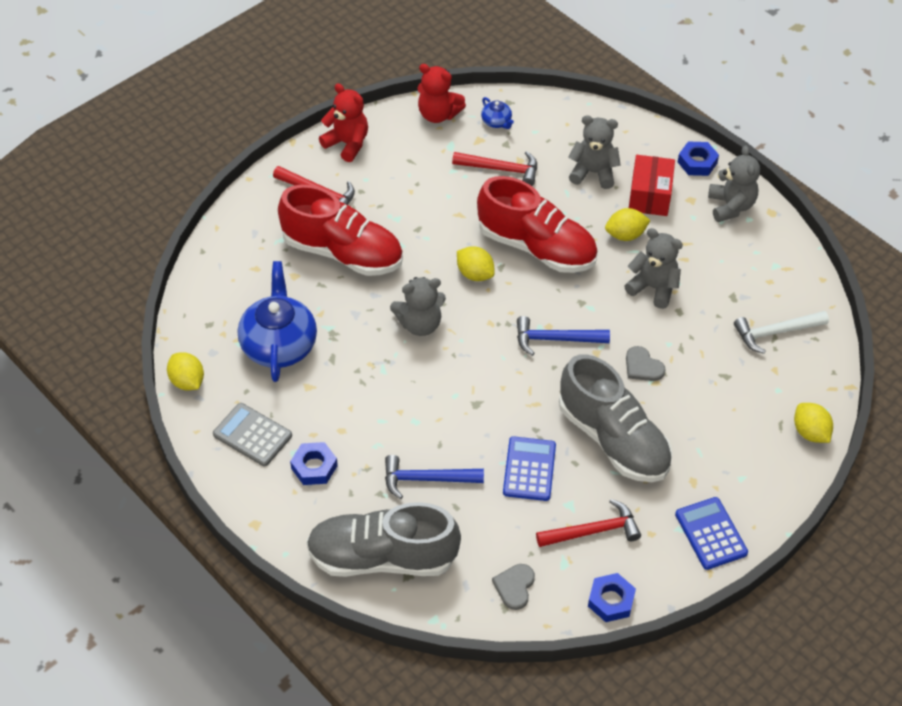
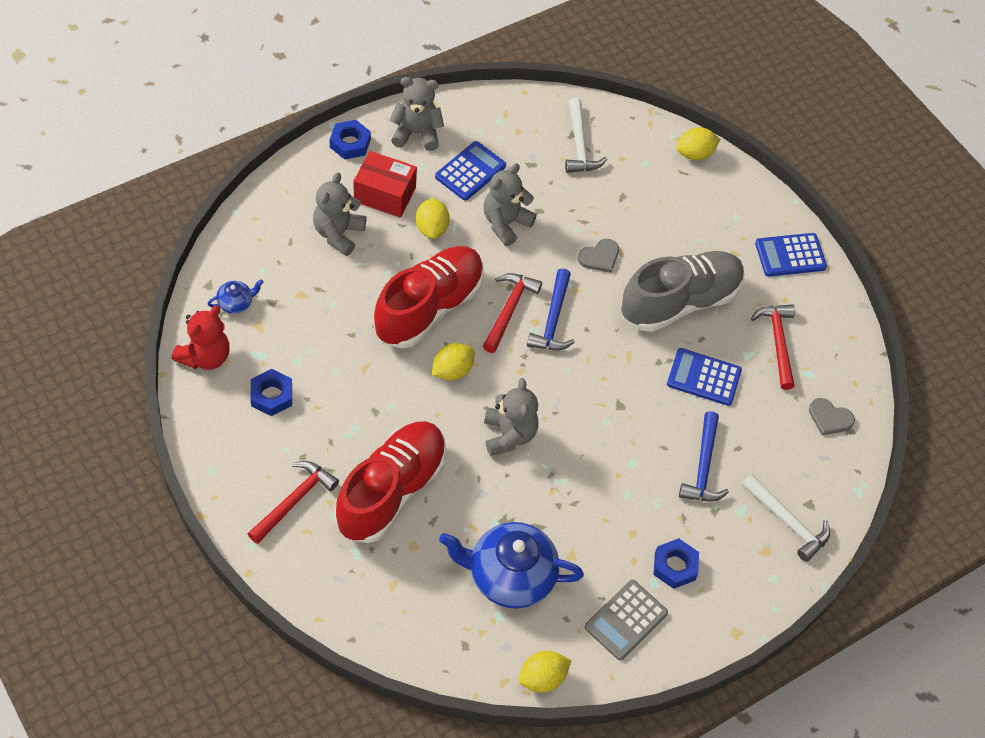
camera: 85 degrees left, 5 degrees up
(347, 144) = (223, 458): red teddy bear -> none
(382, 557) = (787, 522): grey shoe -> white hammer
(501, 169) = (309, 315): red hammer -> red hammer (509, 310)
(611, 601) = (850, 347): blue nut -> blue nut (271, 395)
(703, 252) = (470, 171): none -> blue calculator

